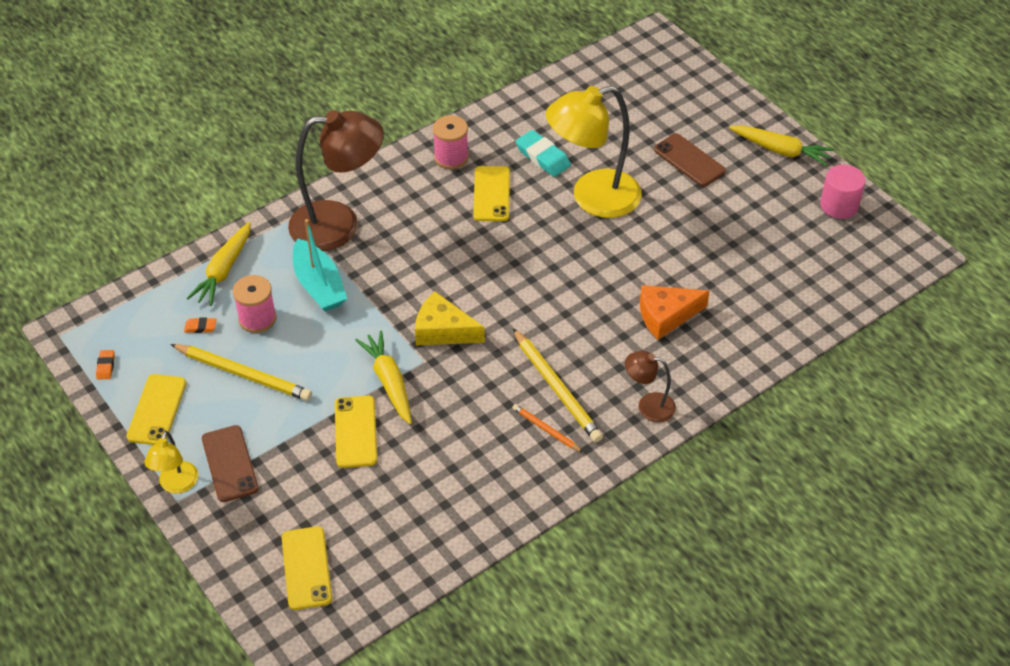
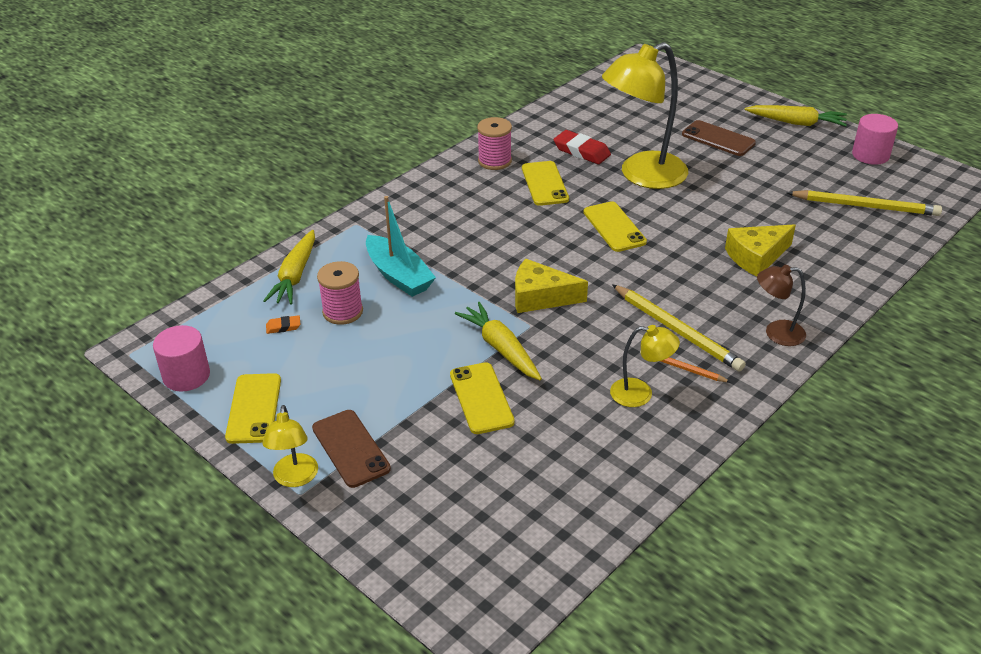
camera: 10 degrees left, 10 degrees down
(106, 366) = (186, 376): orange eraser -> pink cylinder
(243, 374) = (341, 362): yellow pencil -> yellow pencil (865, 206)
(306, 568) = (471, 541): yellow phone -> yellow phone (614, 227)
(339, 225) = (403, 224): brown lamp -> none
(498, 450) = (640, 394): none -> yellow lamp
(543, 157) = (581, 151): turquoise eraser -> red eraser
(666, 316) = (756, 257): orange cheese -> yellow cheese

